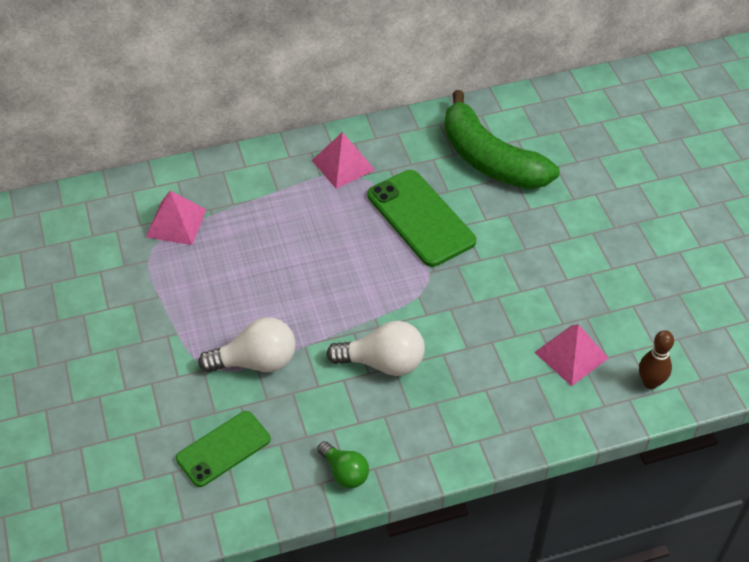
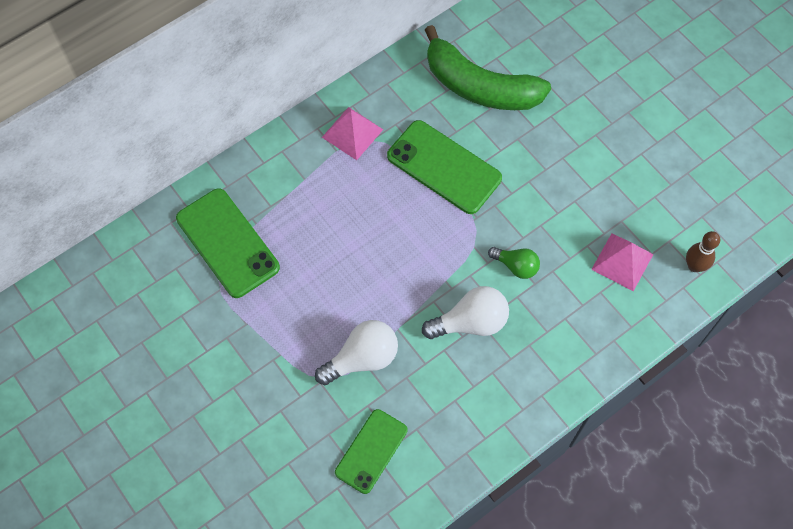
camera: 20 degrees left, 15 degrees up
(176, 223) = (227, 243): pink pyramid -> green phone
(344, 472) = (481, 436): green light bulb -> green light bulb (516, 266)

